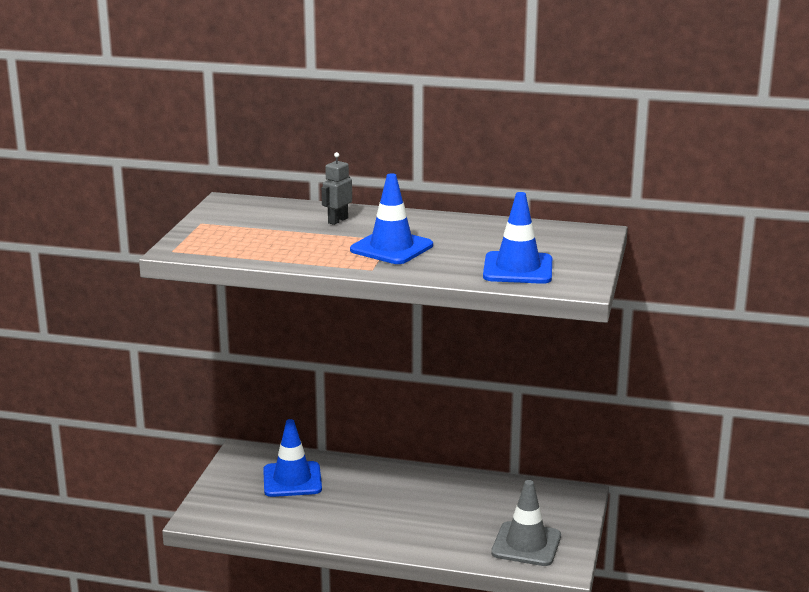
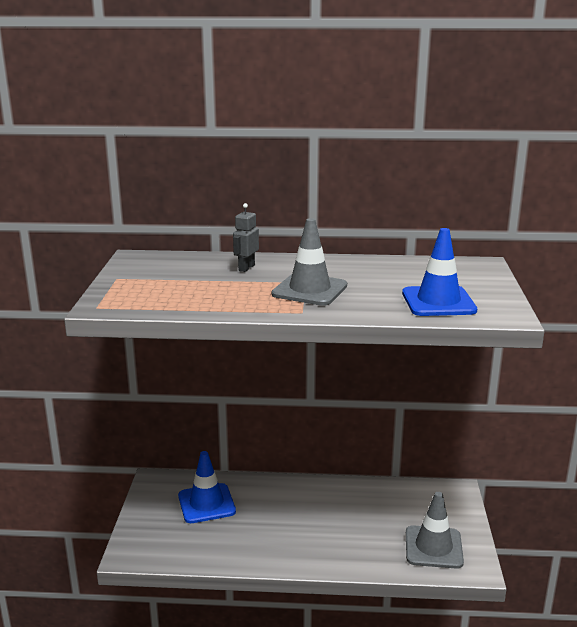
camera: 10 degrees left, 0 degrees up
(391, 248) = (309, 290): blue traffic cone -> grey traffic cone

